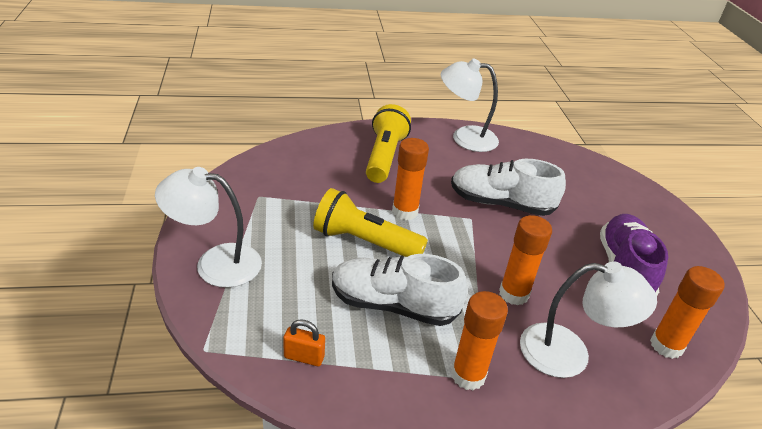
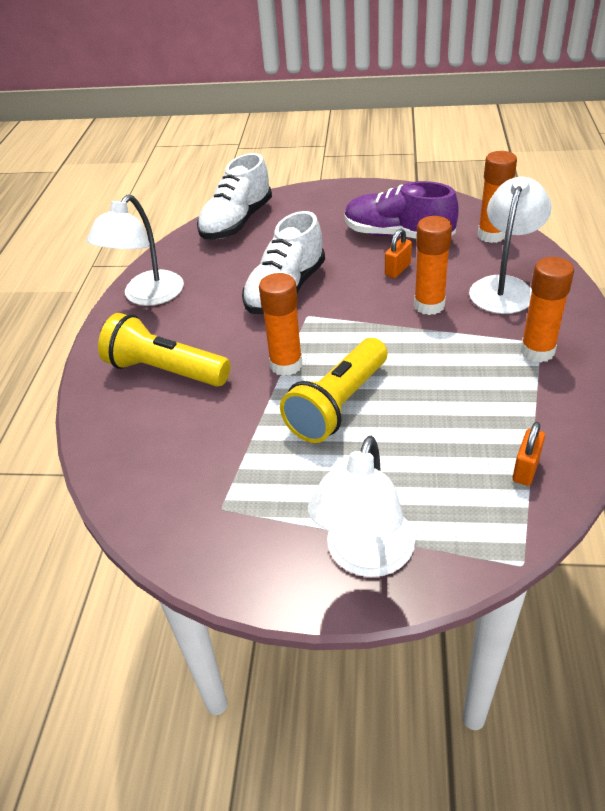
camera: 70 degrees left, 5 degrees up
(393, 305) = (445, 391): white shoe -> white shoe (236, 222)
(563, 271) = (397, 270): none -> orange padlock

